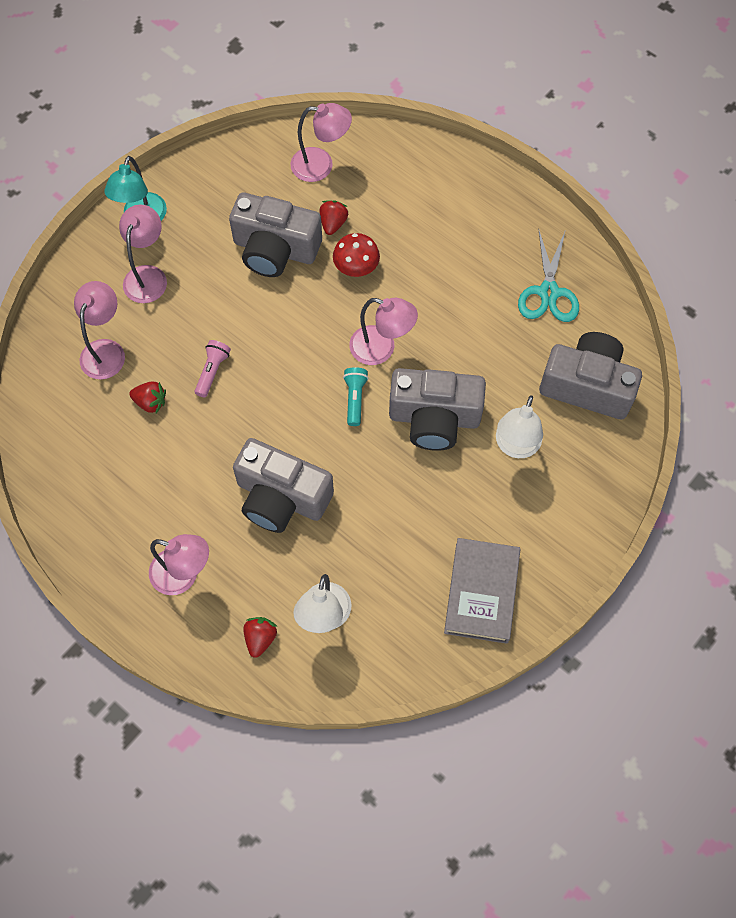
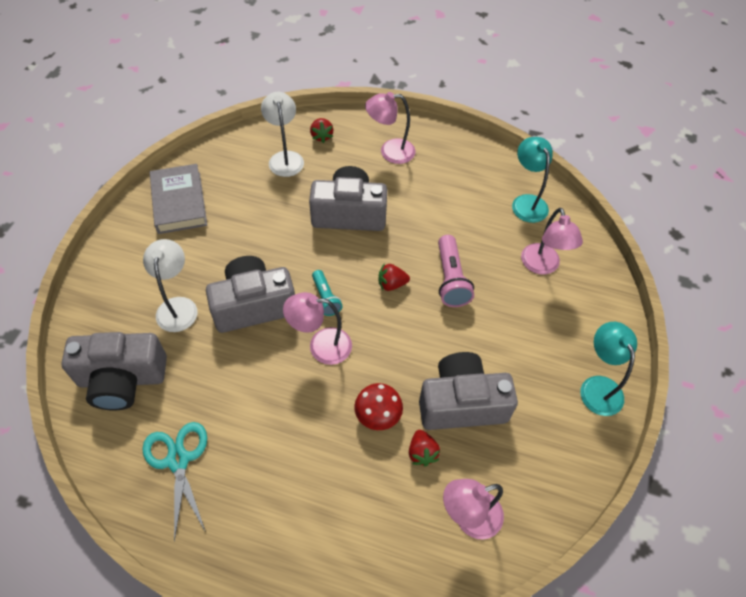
camera: 155 degrees right, 10 degrees down
(65, 434) = (526, 202): none -> turquoise lamp
(148, 276) = (554, 336): pink lamp -> none
(150, 402) = (482, 242): red strawberry -> red strawberry (391, 284)
(212, 371) = (450, 279): pink flashlight -> pink flashlight, size x1.58

